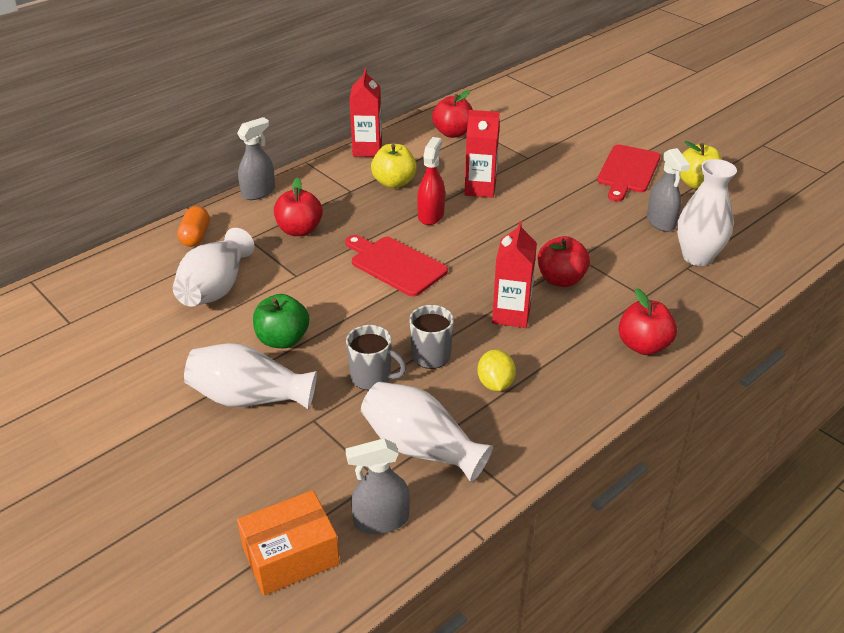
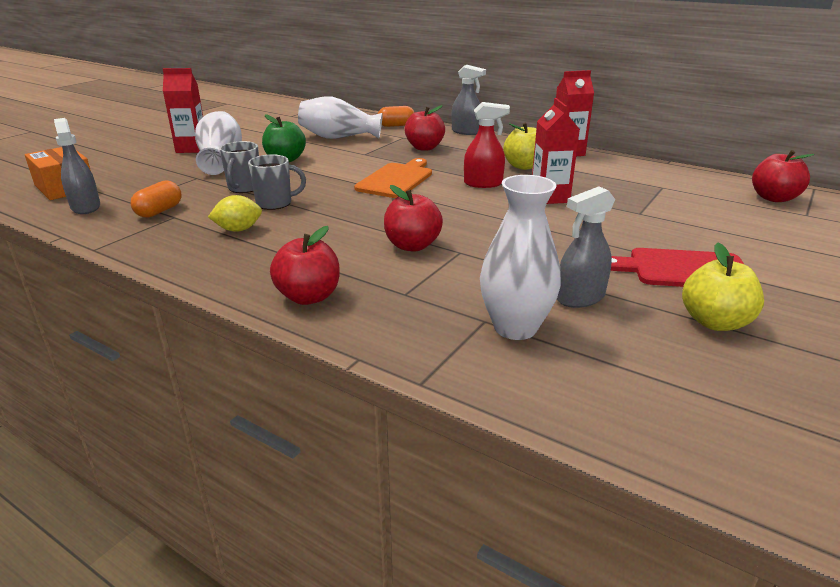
camera: 75 degrees right, 10 degrees down
(395, 265) = (396, 179): red cutting board -> orange cutting board
(421, 448) = (159, 211): white vase -> orange capsule
(453, 133) = (642, 177): red apple -> red apple (773, 198)
(511, 315) = (341, 228): red carton -> red carton (192, 148)

